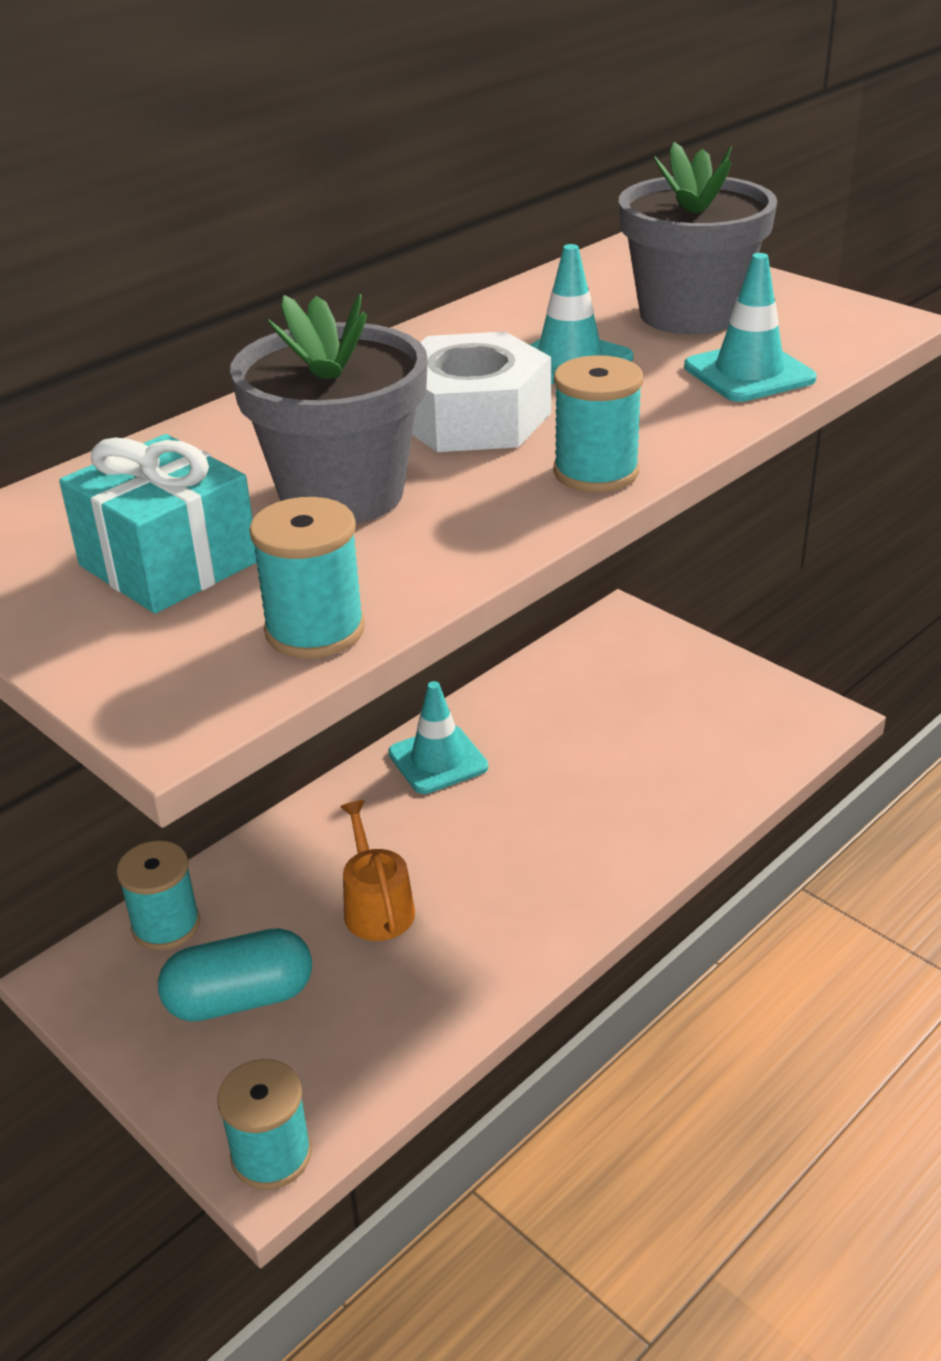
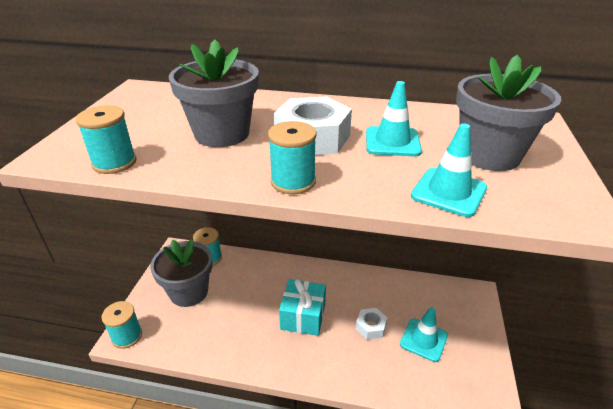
camera: 55 degrees right, 0 degrees up
(168, 564) = (148, 122): turquoise gift -> turquoise gift (303, 316)
(240, 998) = (189, 292): turquoise capsule -> grey flower pot
(376, 906) = (251, 303): orange watering can -> none
(438, 760) = (337, 281): turquoise traffic cone -> turquoise traffic cone (423, 339)
(582, 769) = (370, 327): none -> white nut

